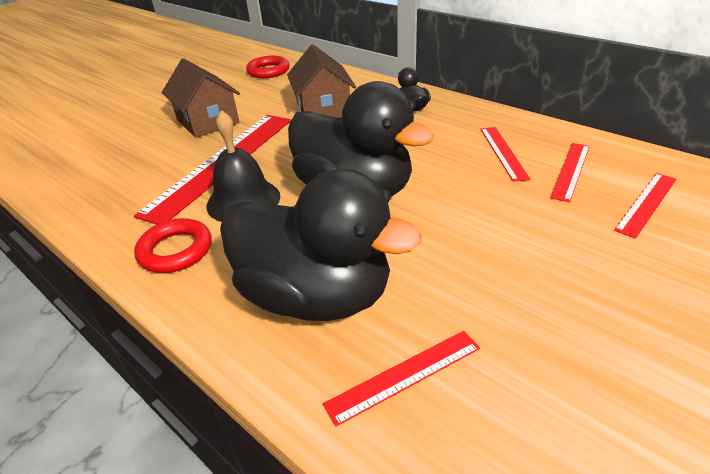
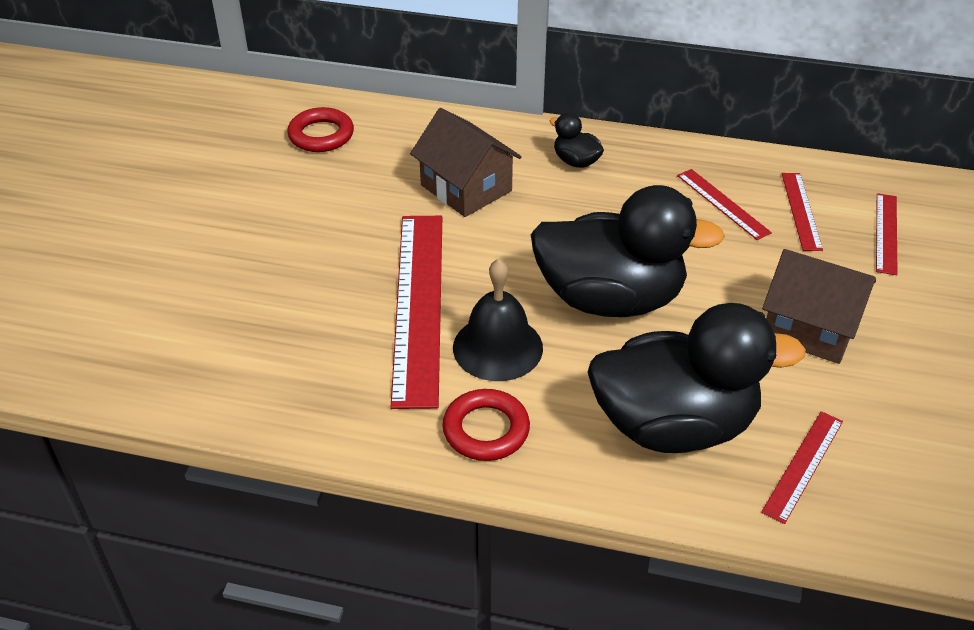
camera: 30 degrees left, 5 degrees up
(208, 121) = (327, 246): brown house -> brown house (809, 328)

